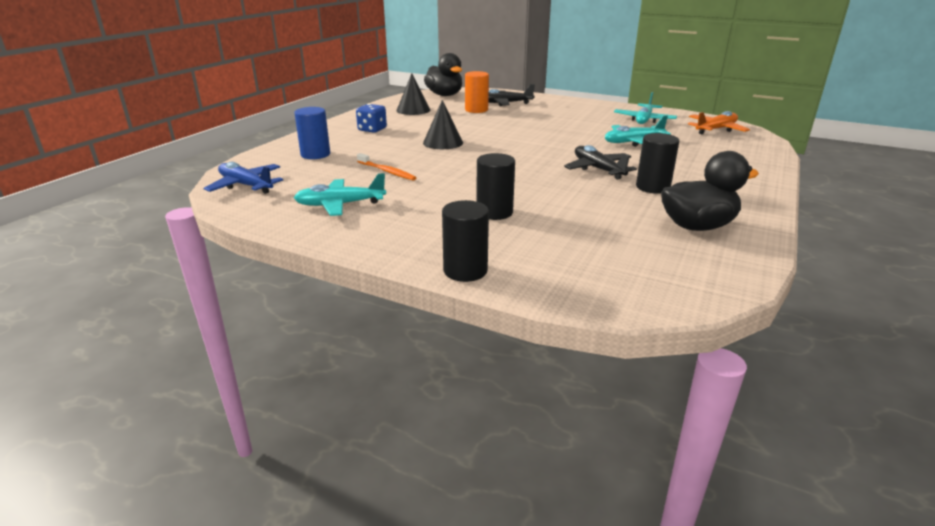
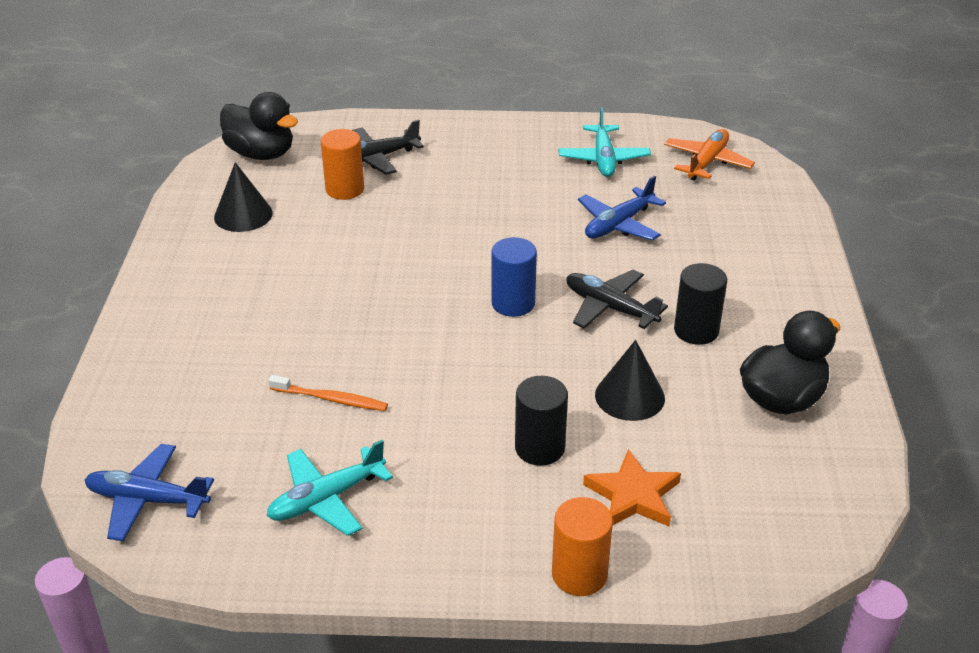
camera: 25 degrees left, 10 degrees up
(315, 154) = (186, 388): blue cylinder -> blue cylinder (513, 303)
(372, 129) = (221, 292): blue dice -> none
(443, 142) = (358, 299): black cone -> black cone (629, 396)
(465, 270) = (579, 574): black cylinder -> orange cylinder
(541, 245) = (633, 495): none -> orange star
(633, 142) = (618, 224): turquoise plane -> blue plane

